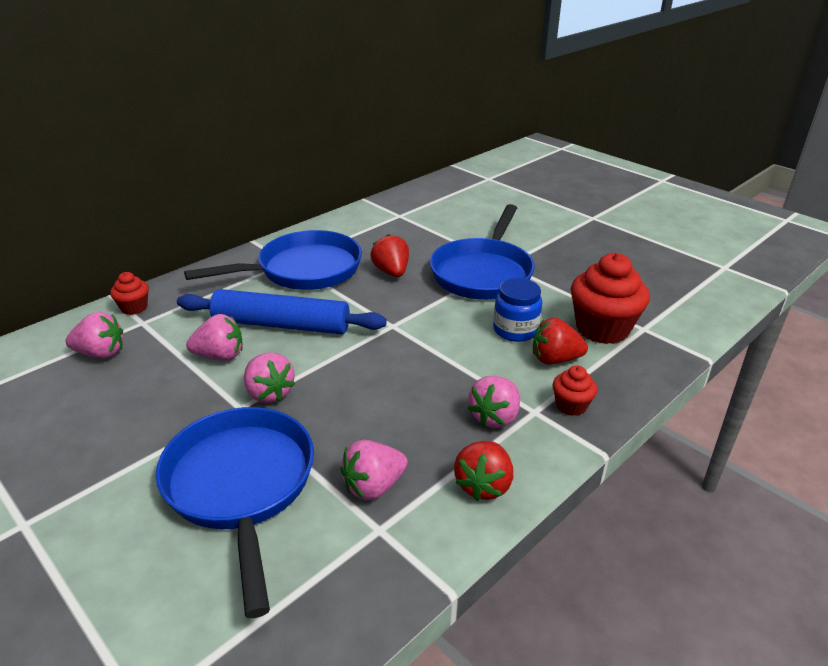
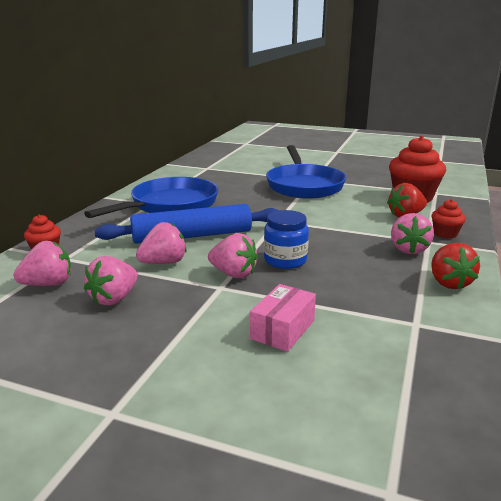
camera: 25 degrees left, 10 degrees down
(241, 485) = (283, 329): blue pan -> pink box
(373, 486) = (380, 303): pink strawberry -> pink strawberry (114, 298)
(391, 272) = (240, 195): red strawberry -> none
(515, 330) = (362, 207): blue jar -> blue jar (285, 260)

